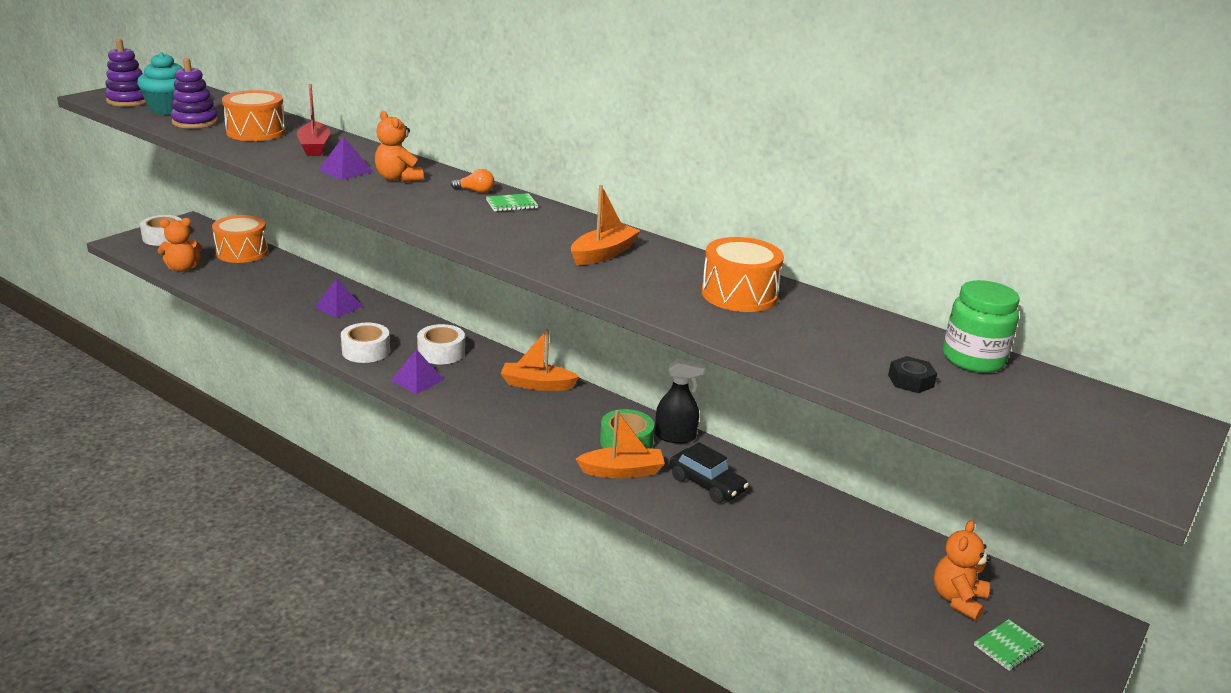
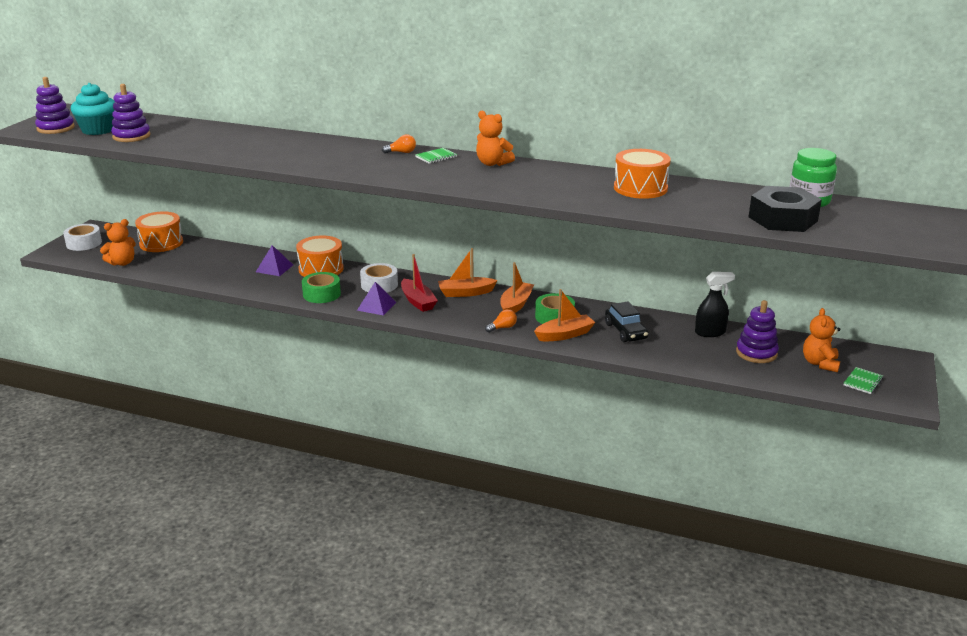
camera: 15 degrees left, 0 degrees up
(256, 132) = (189, 136): orange drum -> orange drum (321, 269)
(314, 147) = (248, 140): red boat -> red boat (418, 301)
(346, 170) = (291, 153): purple pyramid -> none
(366, 351) = (321, 294): white tape -> green tape
(398, 178) = (336, 152): orange teddy bear -> orange teddy bear (492, 163)
(549, 443) = (502, 328): none -> orange light bulb
(603, 253) = (530, 178): orange boat -> orange boat (516, 304)
(675, 436) = (585, 307): black spray bottle -> black spray bottle (710, 332)
(706, 484) = (625, 331): black car -> black car turned 45 degrees clockwise
(871, 560) = (756, 353): none -> purple stacking toy
(910, 381) = (783, 219): black nut -> black nut, size x2.23

